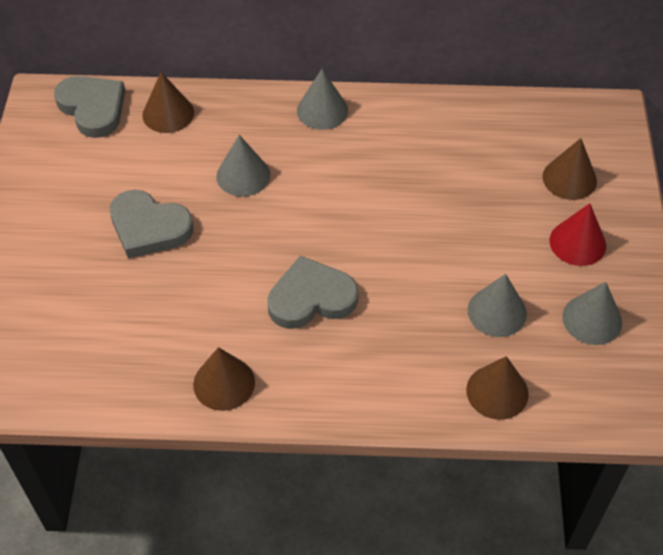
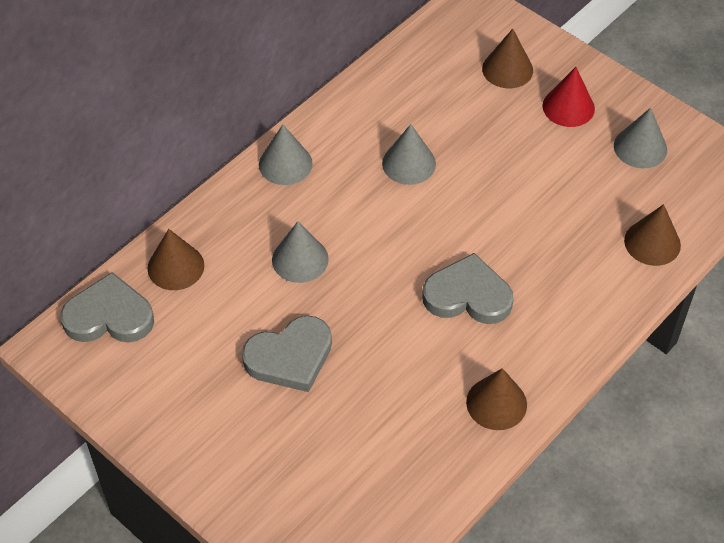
camera: 50 degrees left, 0 degrees up
(311, 298) = (468, 295): grey heart -> grey heart turned 75 degrees clockwise
(497, 312) = (585, 194): grey cone -> grey cone (409, 163)

